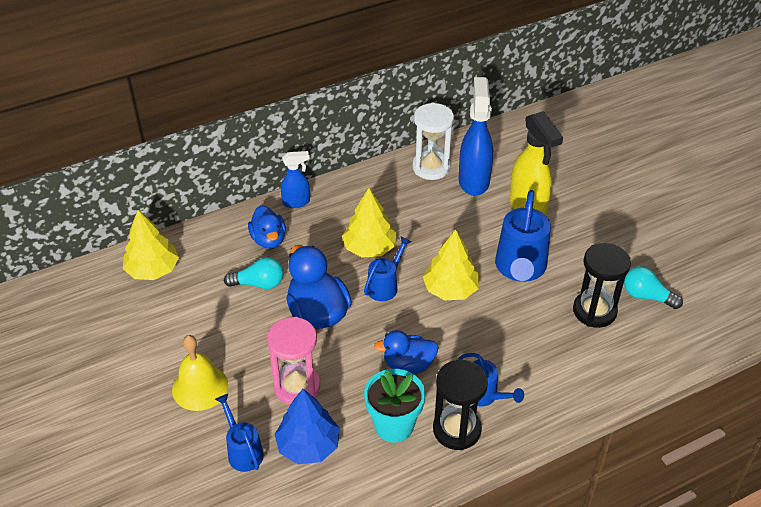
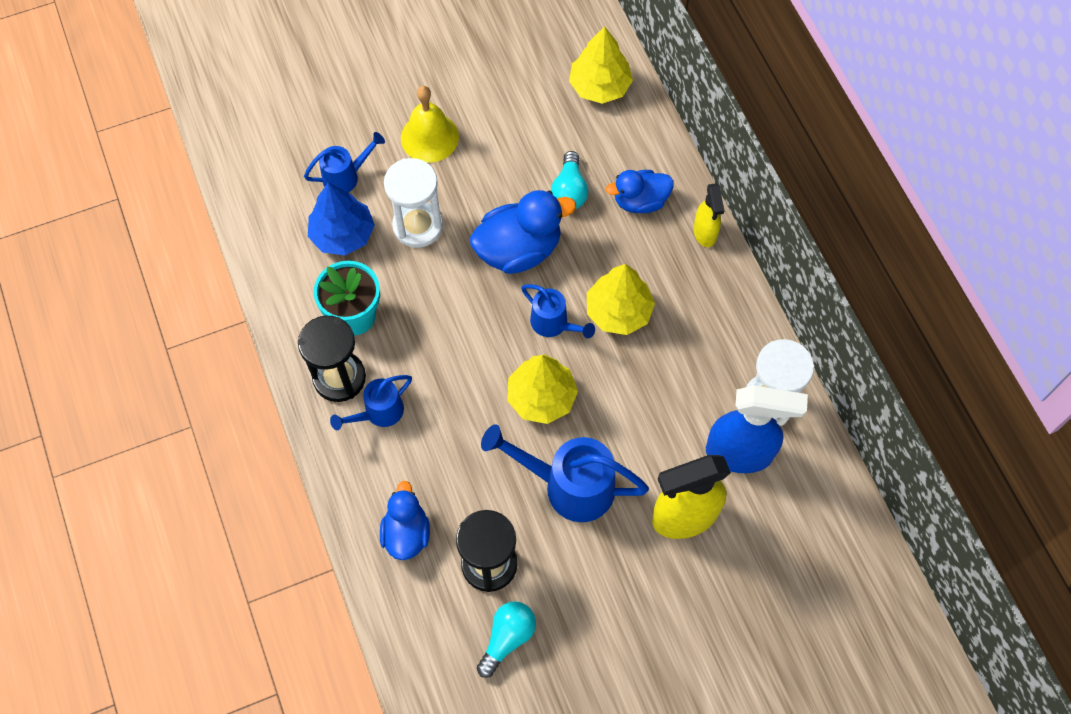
camera: 95 degrees right, 20 degrees up
(296, 202) = (705, 233): blue spray bottle -> yellow spray bottle
(297, 387) = (418, 226): pink hourglass -> white hourglass
(408, 364) = (433, 338): blue duck -> blue duck (406, 533)

